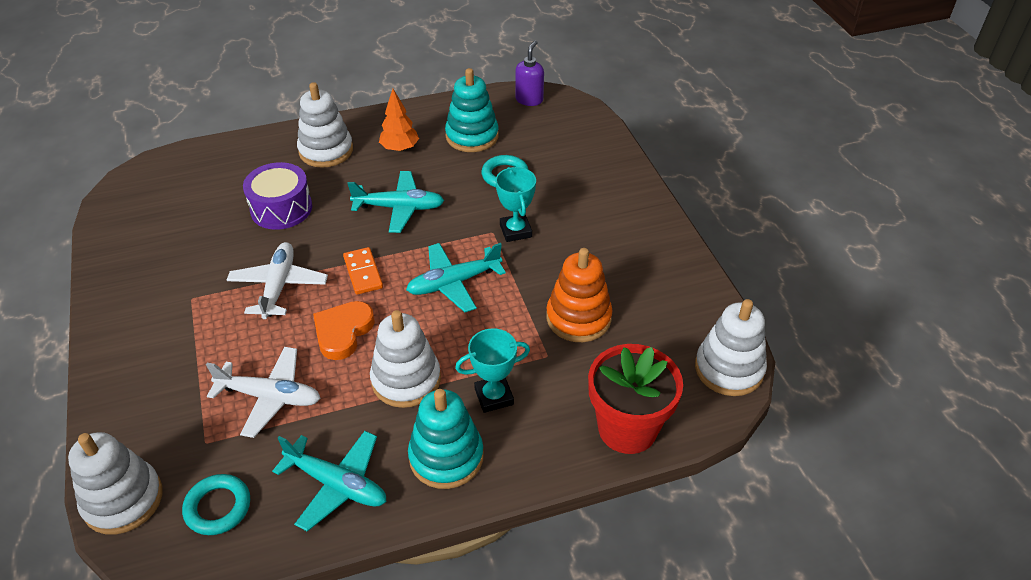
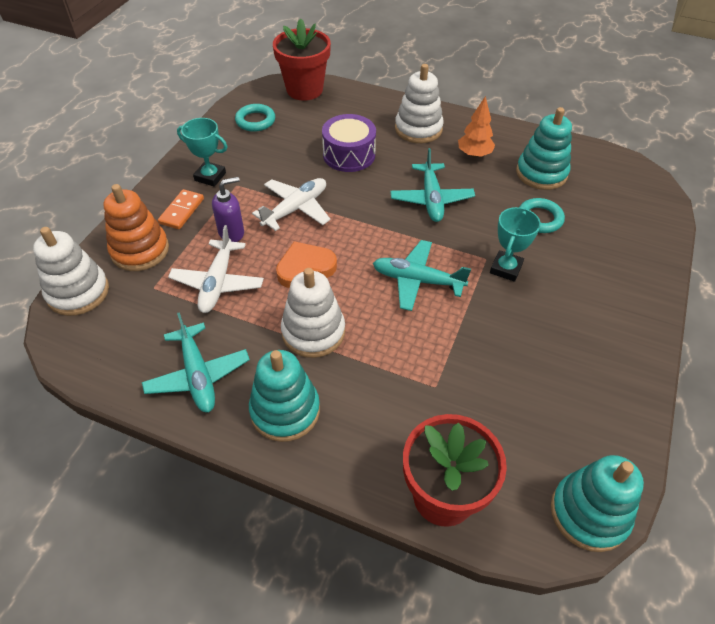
camera: 40 degrees right, 5 degrees up
(167, 168) = (304, 90): none -> red flower pot
(218, 507) = (119, 336): turquoise ring -> turquoise ring (255, 121)
(270, 397) = (218, 283): white plane -> white plane turned 45 degrees clockwise
(363, 273) = (359, 233): orange domino -> orange domino (181, 211)
(399, 208) = (431, 199): turquoise plane -> turquoise plane turned 45 degrees clockwise
(494, 396) = (363, 390): turquoise trophy -> turquoise trophy (210, 177)
(529, 99) = (620, 167): purple soap dispenser -> purple soap dispenser (232, 232)
(578, 318) = (491, 373): orange stacking toy -> orange stacking toy (140, 250)
(729, 369) = (589, 513): white stacking toy -> turquoise stacking toy

